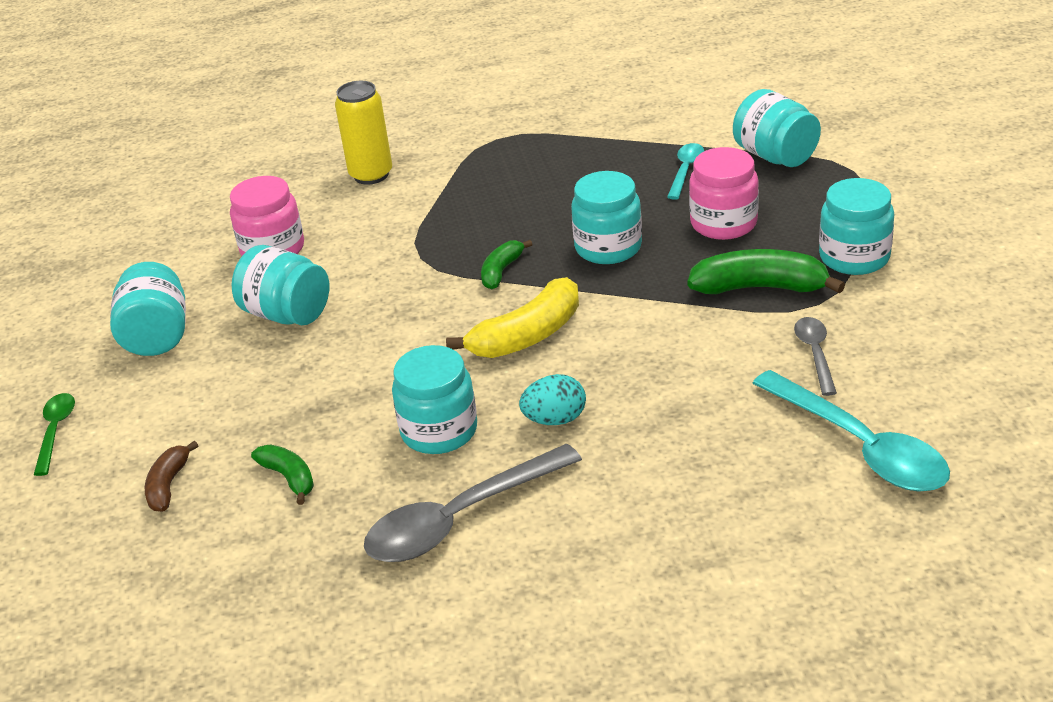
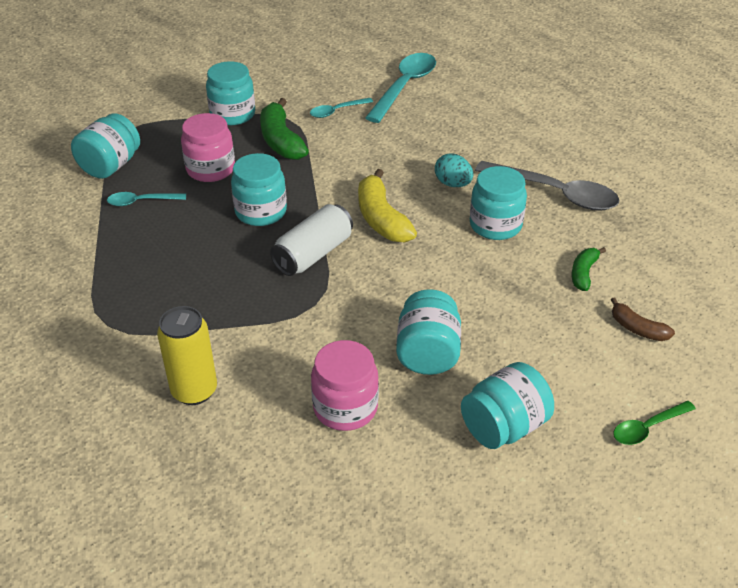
camera: 120 degrees left, 5 degrees up
(168, 485) = (637, 328): brown banana -> brown banana turned 60 degrees clockwise
(501, 271) = (313, 254): green banana -> white can
(527, 336) = (381, 218): yellow banana -> yellow banana turned 135 degrees counterclockwise
(815, 354) = (337, 111): grey spoon -> turquoise spoon

